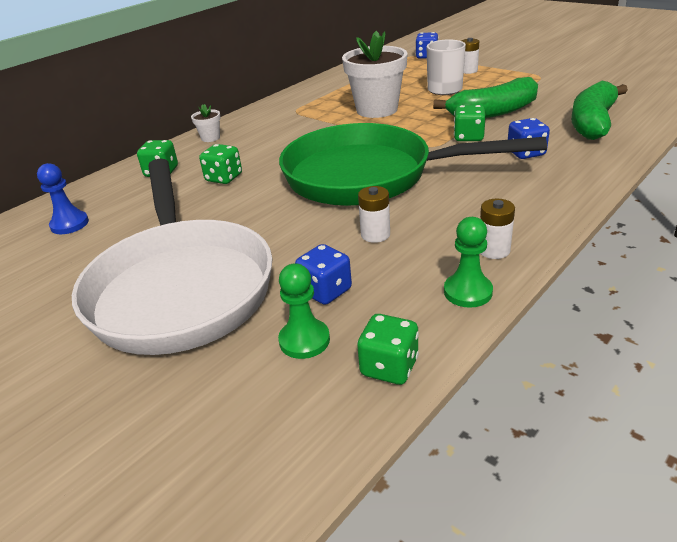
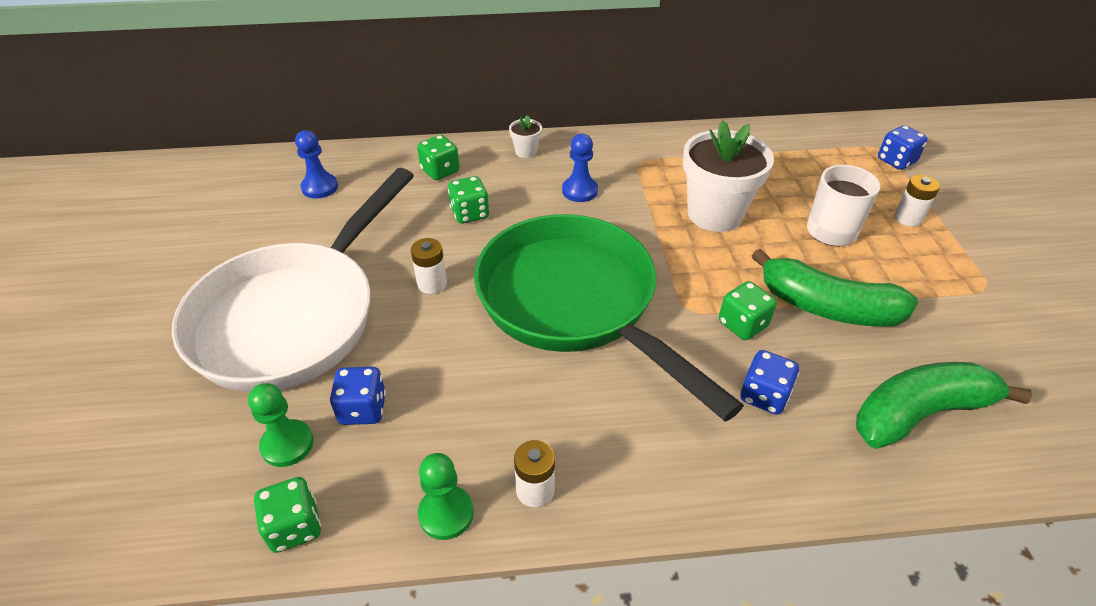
camera: 40 degrees right, 10 degrees up
(280, 136) = (579, 191): none -> blue pawn
(375, 234) = (478, 381): white battery -> white battery (432, 283)

